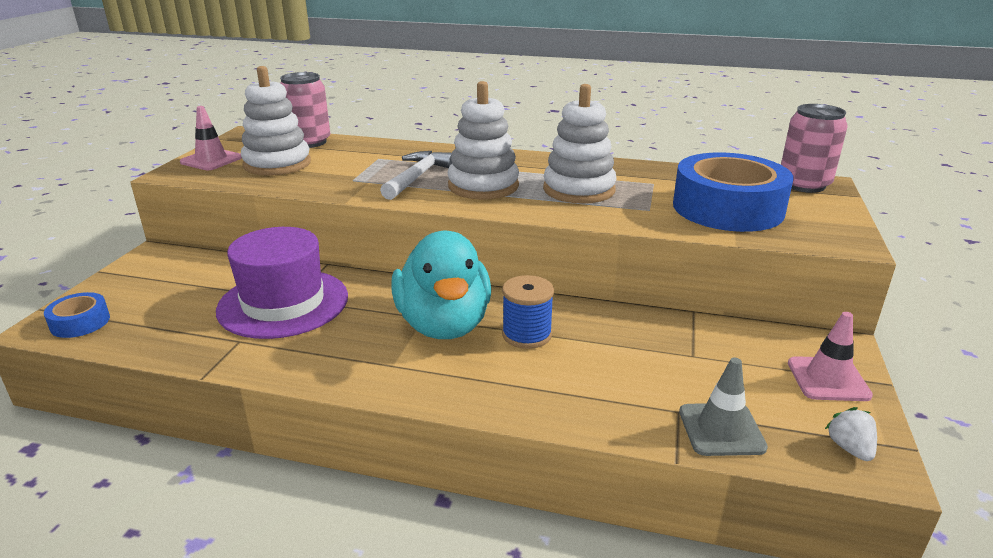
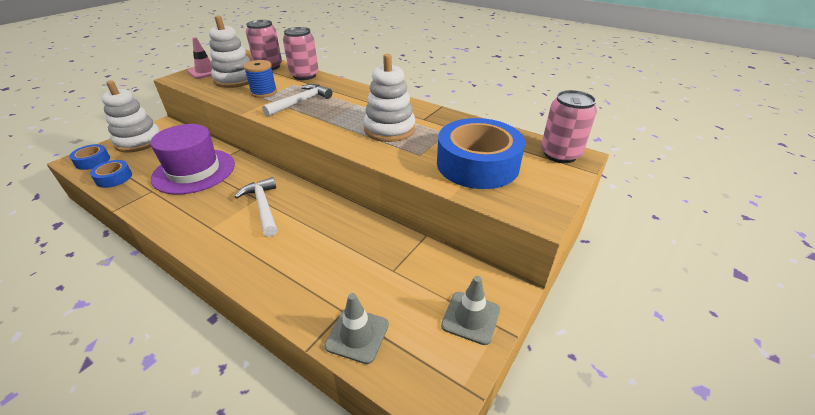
camera: 20 degrees right, 10 degrees up
(150, 337) = (114, 178): none -> blue tape
(380, 146) = (304, 75): none -> pink can
(444, 325) = (263, 207): turquoise duck -> white hammer
(483, 186) = (332, 116): white stacking toy -> white stacking toy (139, 141)
(526, 335) = (303, 226): blue spool -> blue spool (264, 92)
(828, 379) = (470, 317): pink traffic cone -> grey traffic cone
(849, 448) = (432, 381): white strawberry -> none

